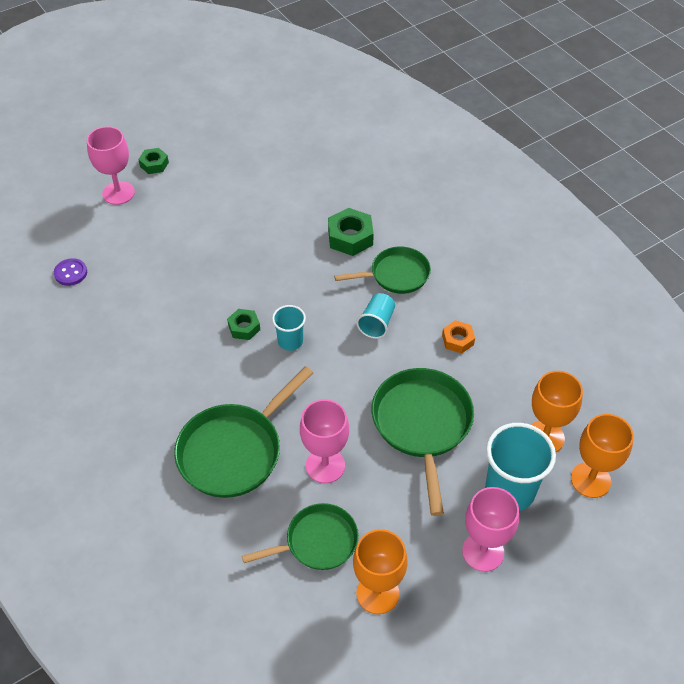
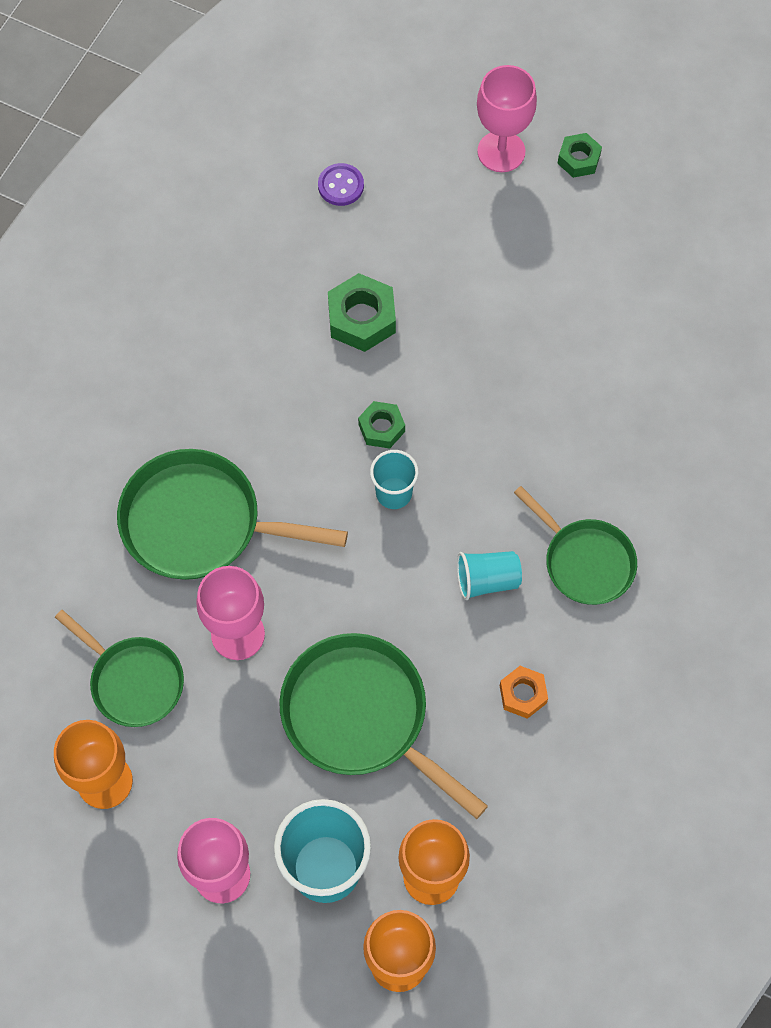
camera: 60 degrees right, 15 degrees up
(350, 237) = (613, 469): green nut -> green nut (362, 318)
(422, 425) = (361, 716): green pan -> green pan turned 105 degrees counterclockwise

